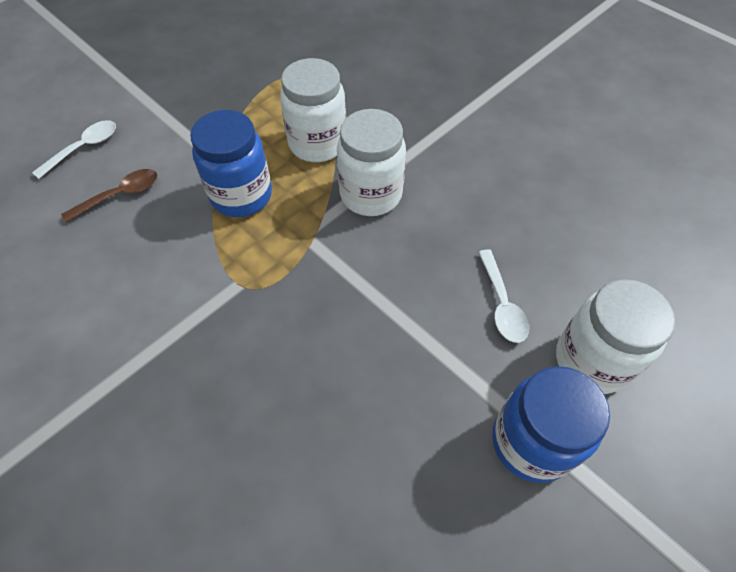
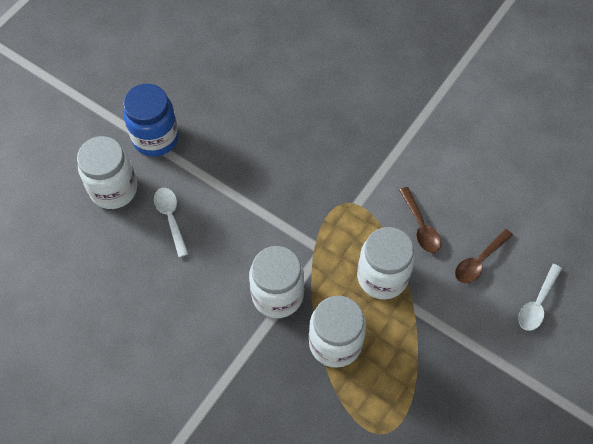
camera: 170 degrees right, 5 degrees up
(168, 243) = (420, 226): none -> brown spoon
(241, 195) = (382, 277): blue jar -> white jar

